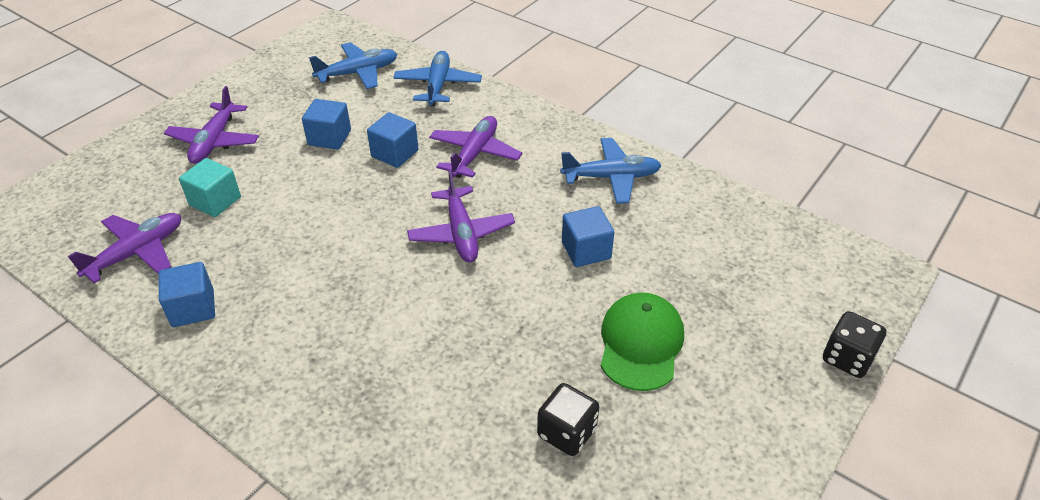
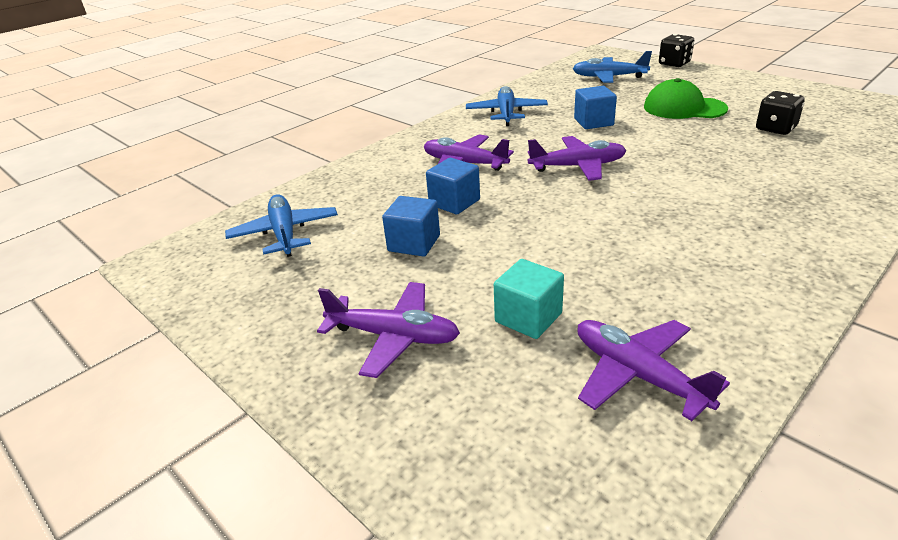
camera: 80 degrees left, 10 degrees down
(193, 308) = (723, 308): blue cube -> none
(438, 85) = (339, 184): blue plane -> blue plane (608, 77)

